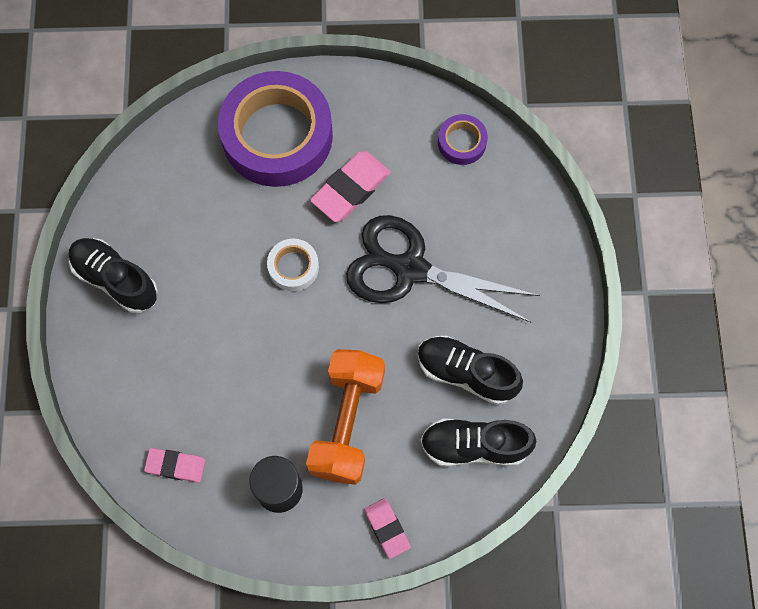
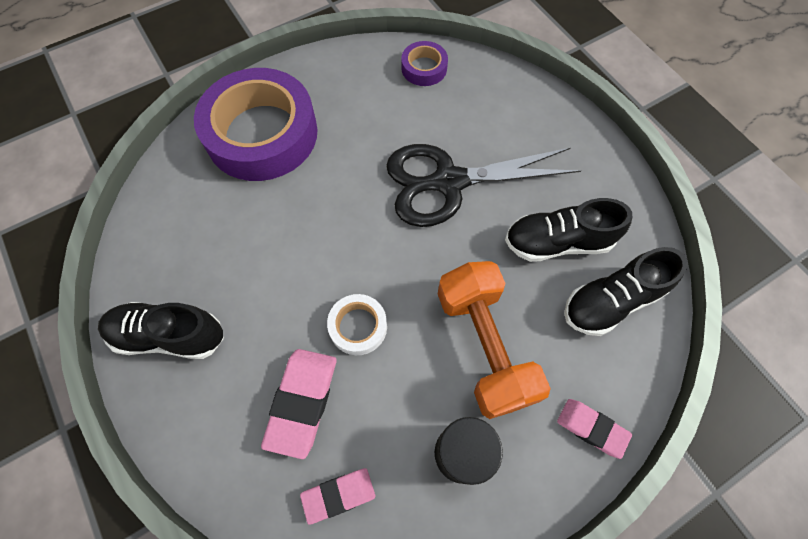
camera: 30 degrees left, 5 degrees down
(293, 267) = (343, 233): white tape -> white tape (358, 326)
(351, 189) = (354, 144): pink eraser -> pink eraser (302, 402)

